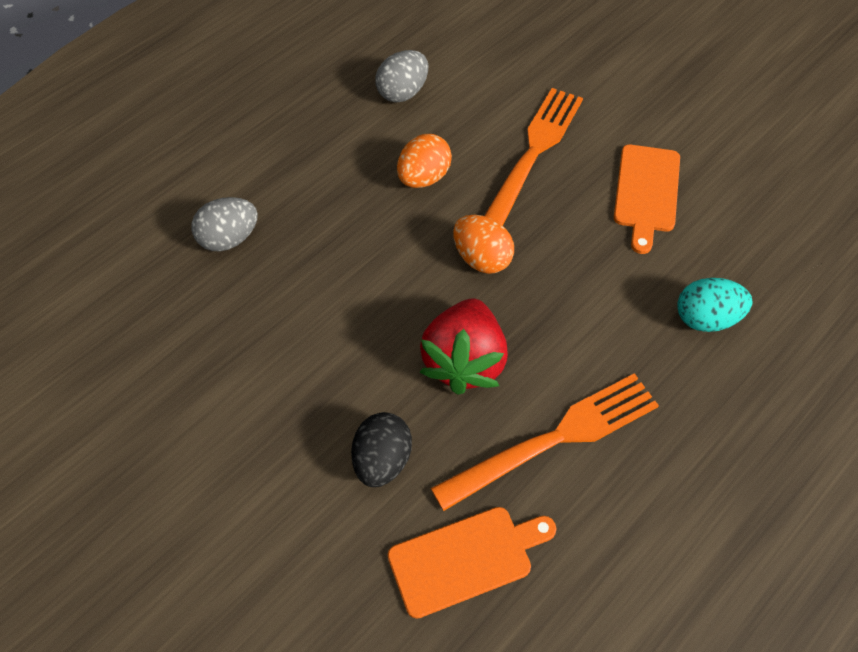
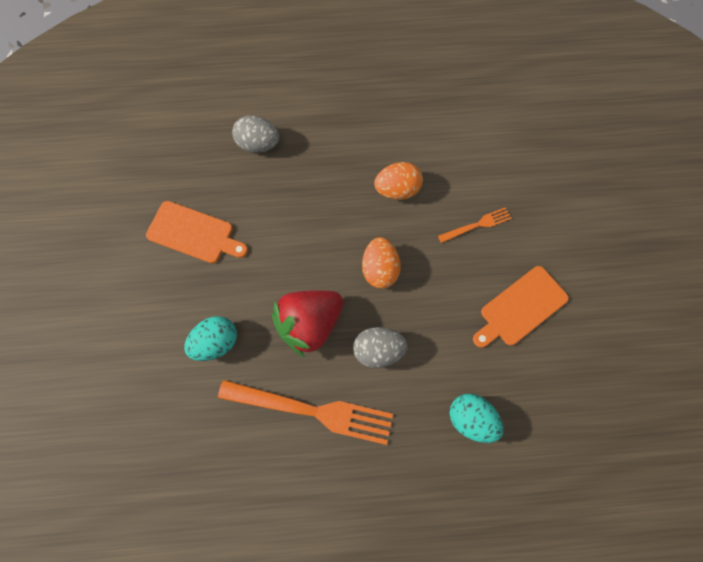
camera: 40 degrees right, 15 degrees up
(382, 460) = (216, 342): black egg -> turquoise egg
(403, 92) = (439, 121): grey egg -> grey egg (378, 350)
(465, 559) = (205, 432): orange cutting board -> orange cutting board (194, 233)
(533, 153) = (477, 224): orange fork -> orange fork, size x0.49

